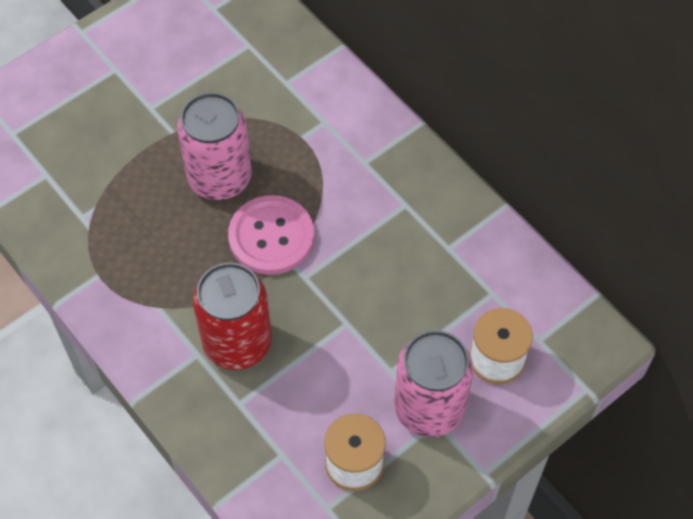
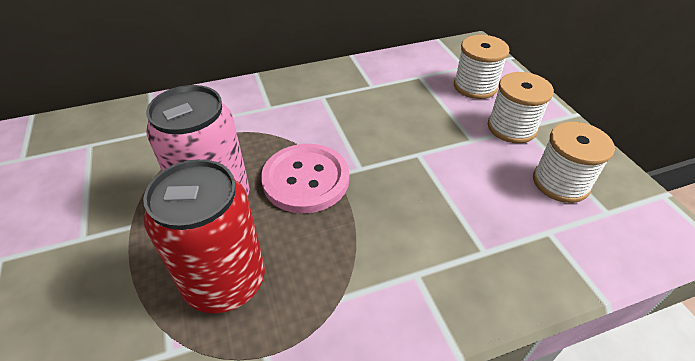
camera: 70 degrees left, 15 degrees down
(237, 343) = (413, 235): red can -> red can (225, 282)
(429, 408) = (512, 127): pink can -> white spool

